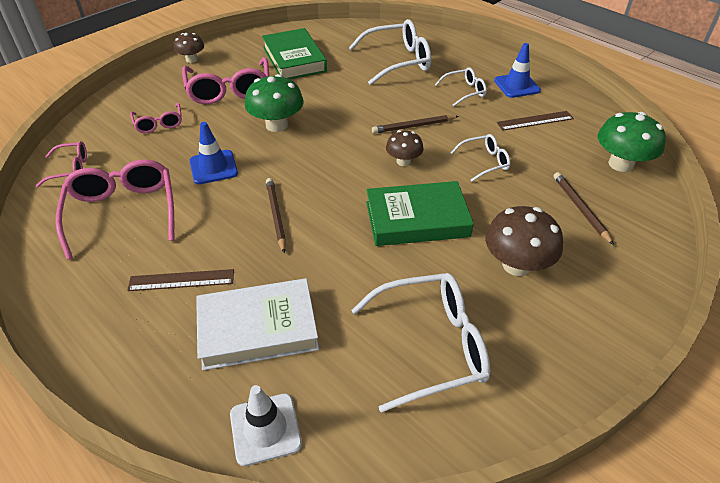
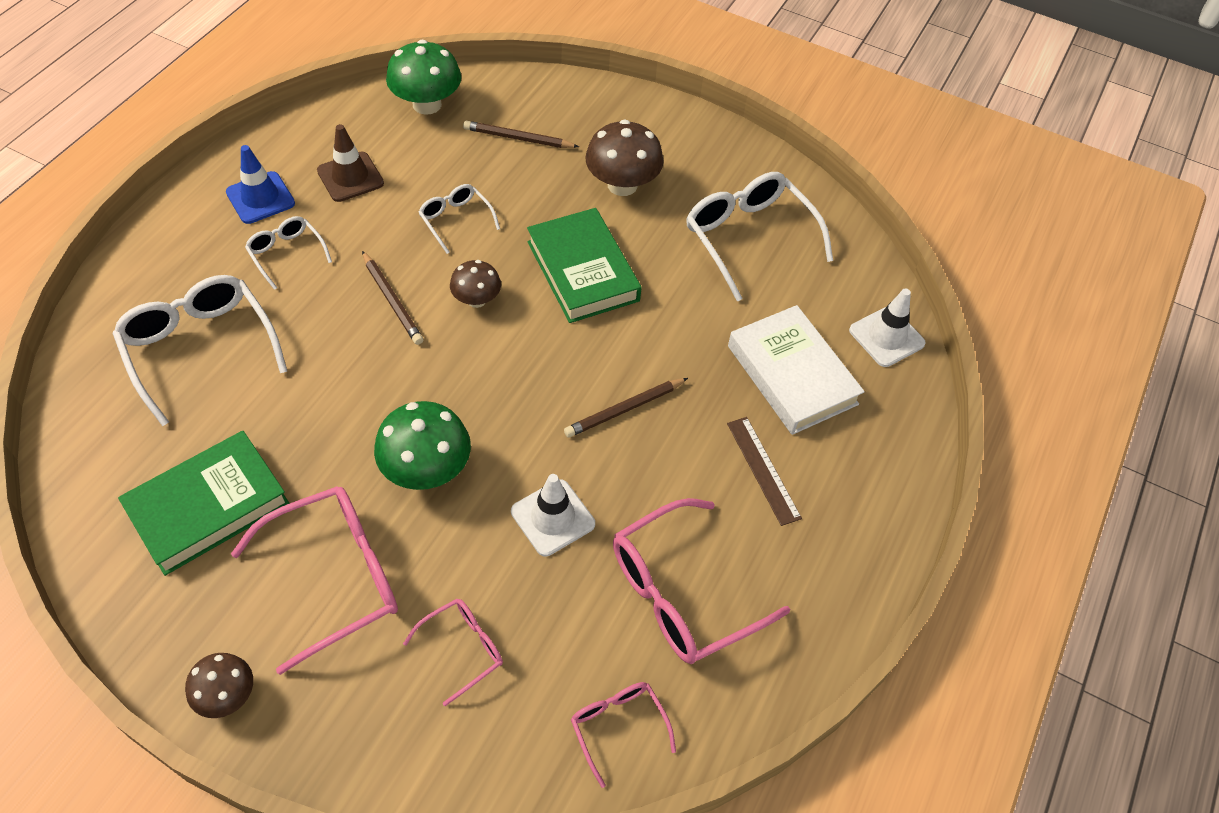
camera: 110 degrees left, 10 degrees up
(213, 167) = (553, 518): blue traffic cone -> white traffic cone
(535, 120) = (350, 177): brown ruler -> brown traffic cone
(580, 208) = (518, 138): brown pencil -> brown pencil turned 45 degrees clockwise

